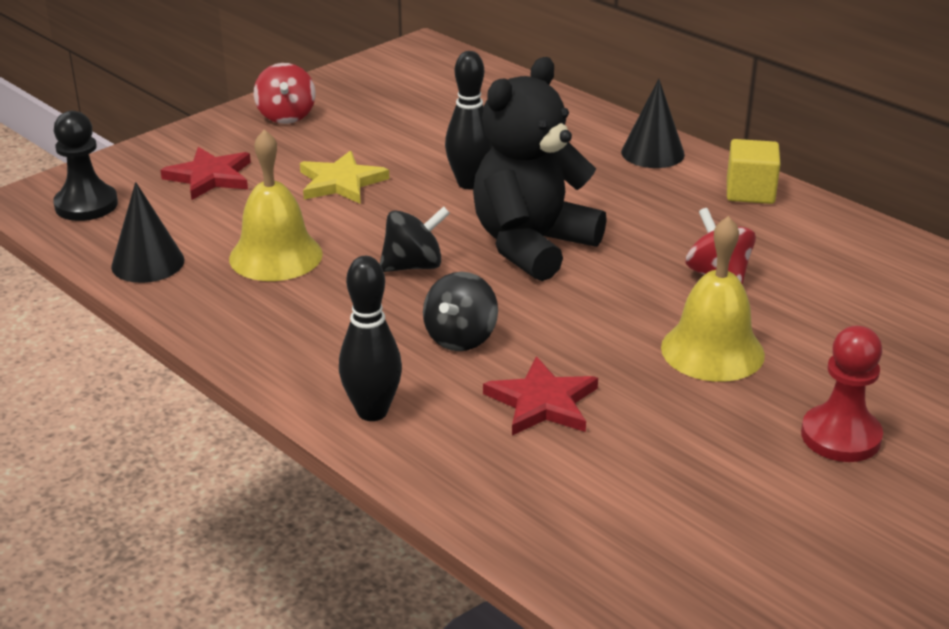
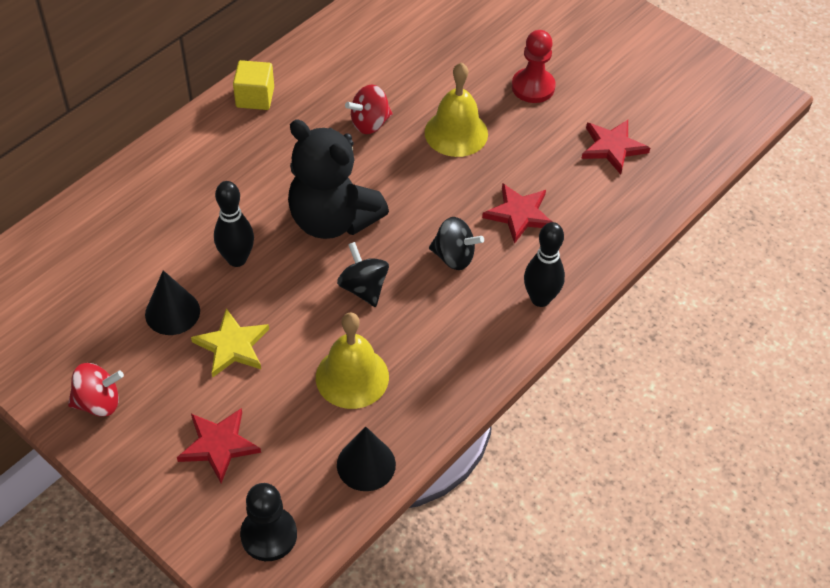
camera: 95 degrees left, 20 degrees up
(652, 153) = (191, 146): black cone -> black cone (172, 312)
(706, 520) = (612, 147): none -> red star

